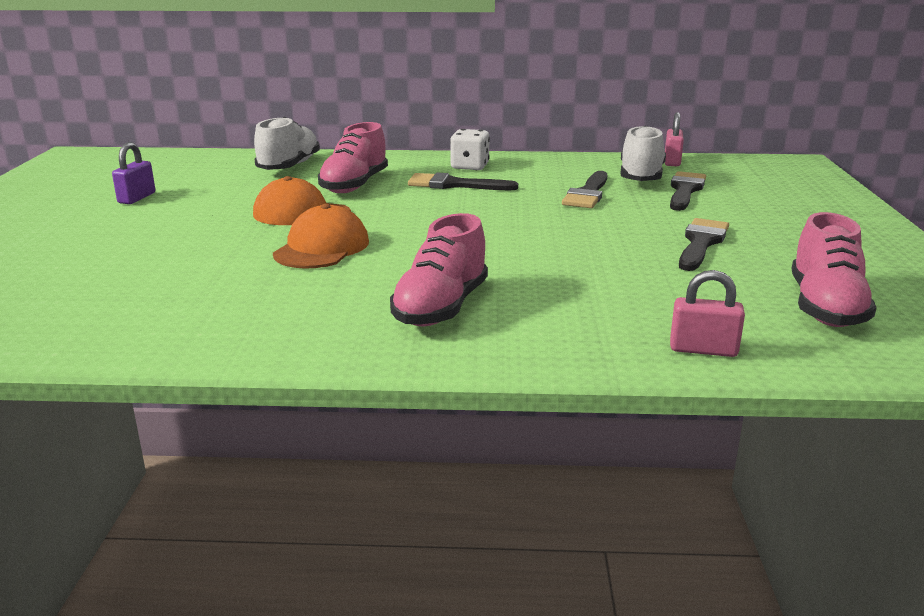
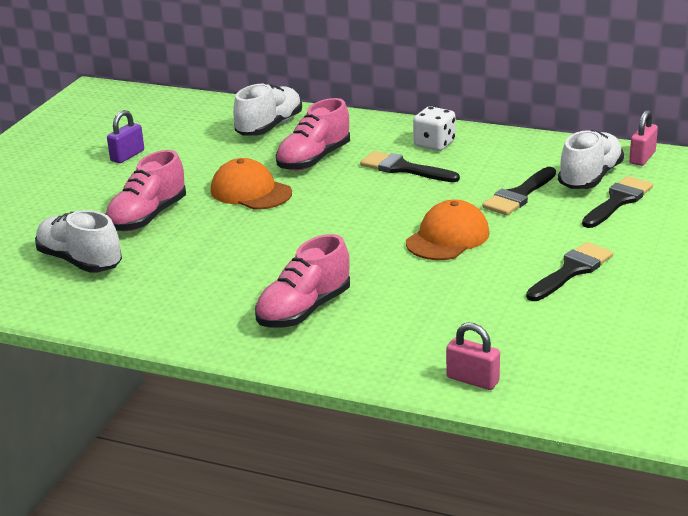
camera: 20 degrees right, 5 degrees up
(116, 292) = (80, 261): none -> white shoe
(322, 248) = (248, 234): orange cap -> orange cap (447, 237)
(825, 307) = (611, 356): pink shoe -> pink shoe (147, 217)

